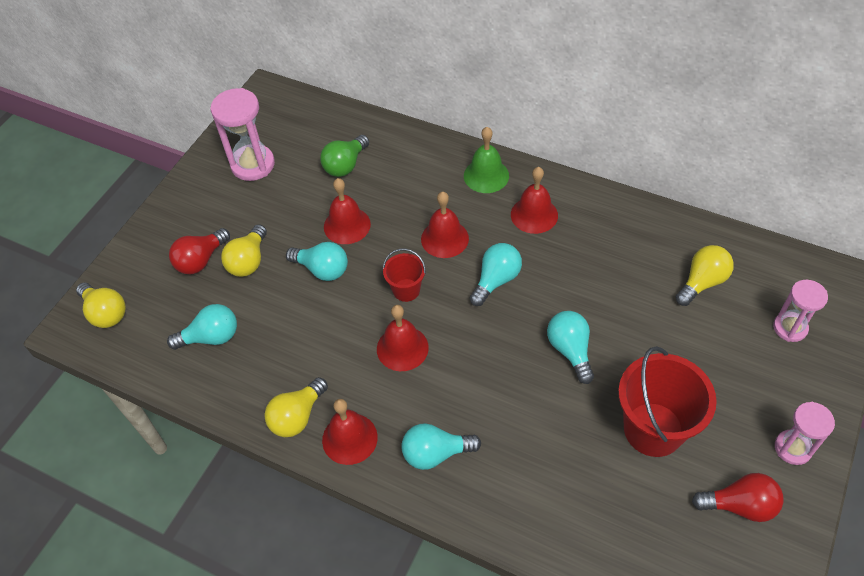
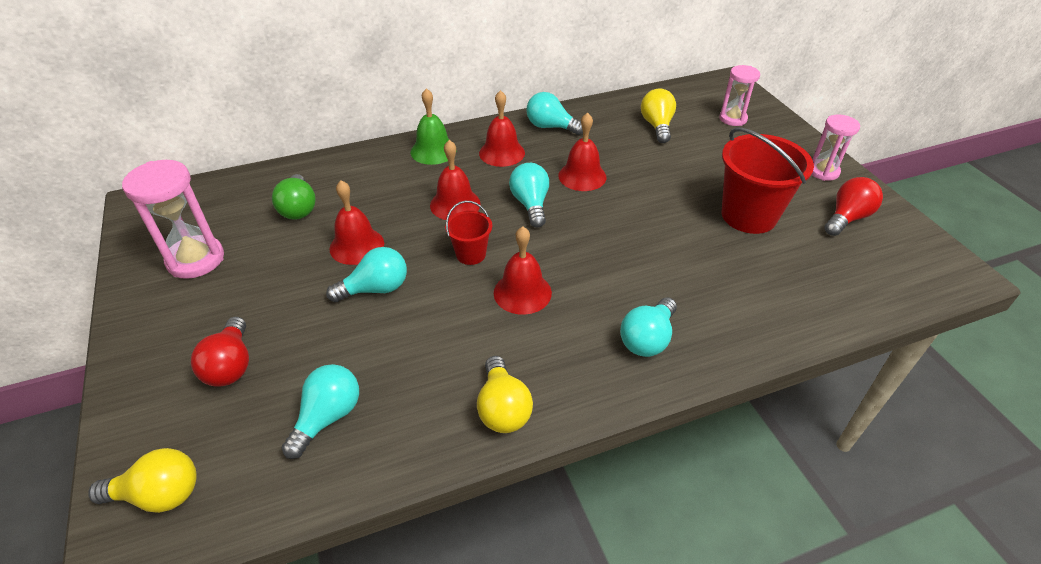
camera: 50 degrees left, 10 degrees down
(248, 261) = (289, 331): yellow light bulb -> none
(349, 438) = (570, 385): red bell -> red bell (582, 176)
(570, 350) = (639, 210): turquoise light bulb -> turquoise light bulb (551, 127)

